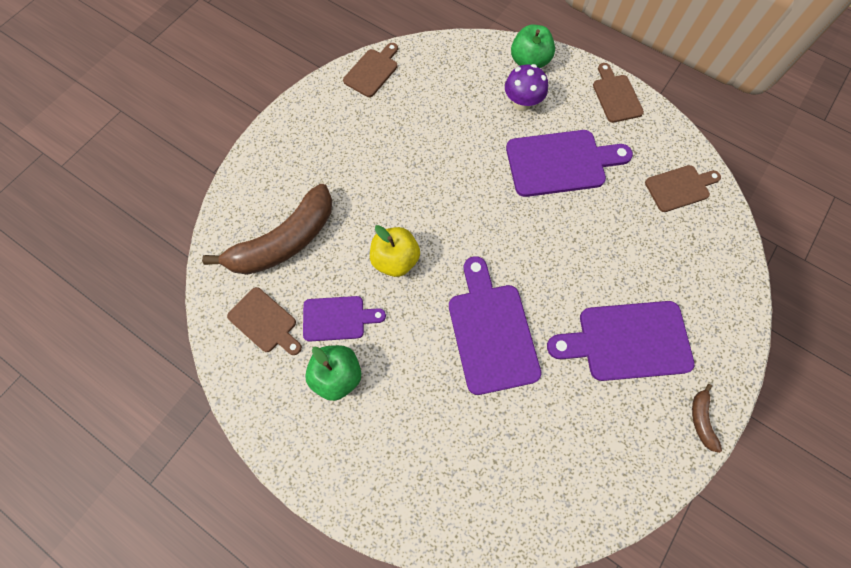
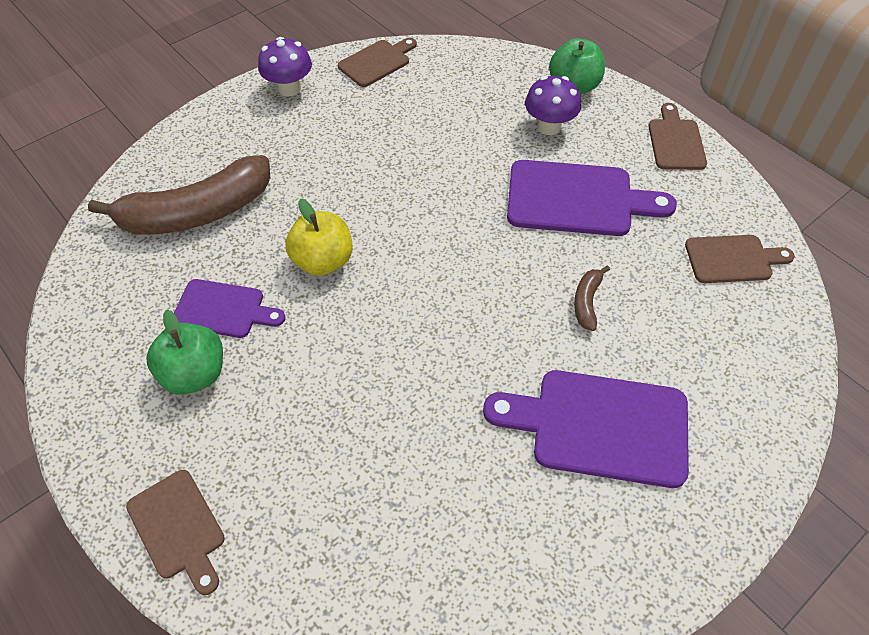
camera: 15 degrees right, 15 degrees down
(265, 322) = (133, 293): brown cutting board -> brown cutting board (178, 528)
(312, 111) = (289, 88): none -> purple mushroom
(491, 332) = (414, 370): purple cutting board -> none
(701, 419) = (679, 556): brown banana -> brown banana (587, 302)

